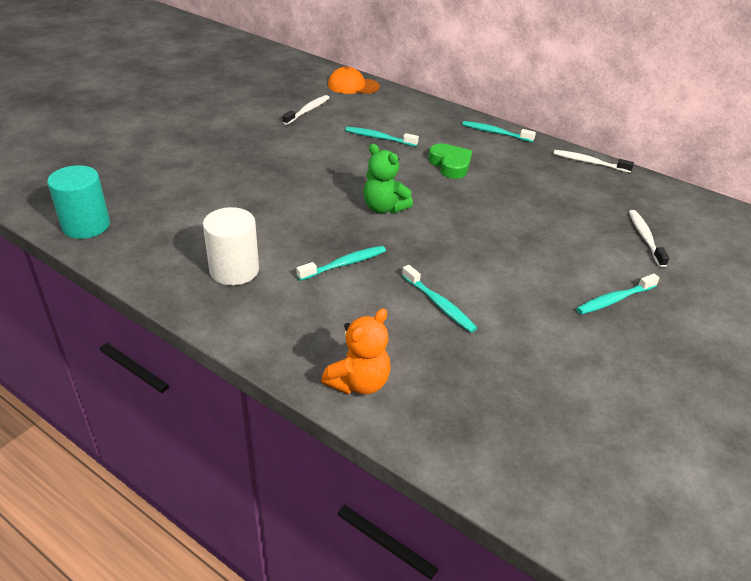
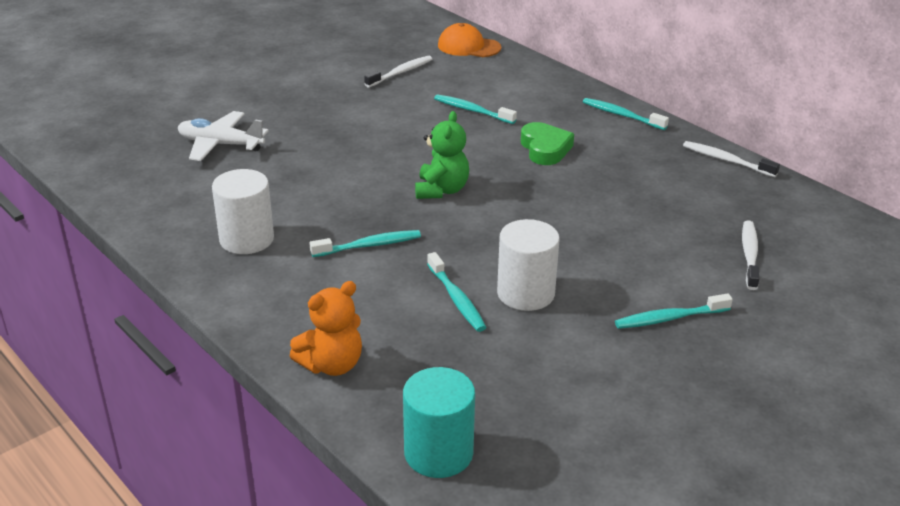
camera: 15 degrees right, 5 degrees down
(86, 225) = (110, 178): turquoise cylinder -> turquoise cylinder (438, 453)
(177, 185) = (220, 144): none -> white plane
(384, 208) = (441, 190): green teddy bear -> green teddy bear turned 135 degrees counterclockwise
(493, 292) = (525, 293): none -> white cylinder

